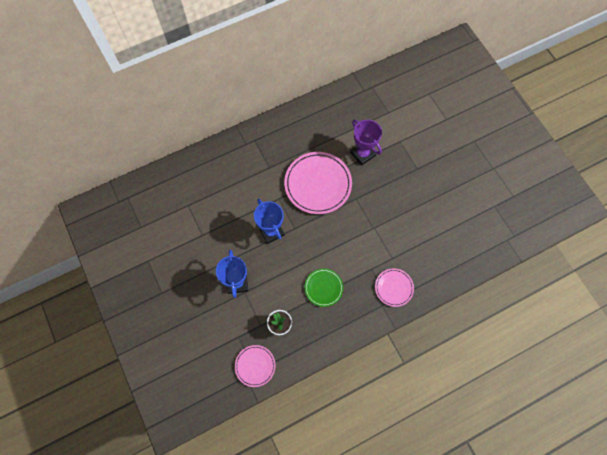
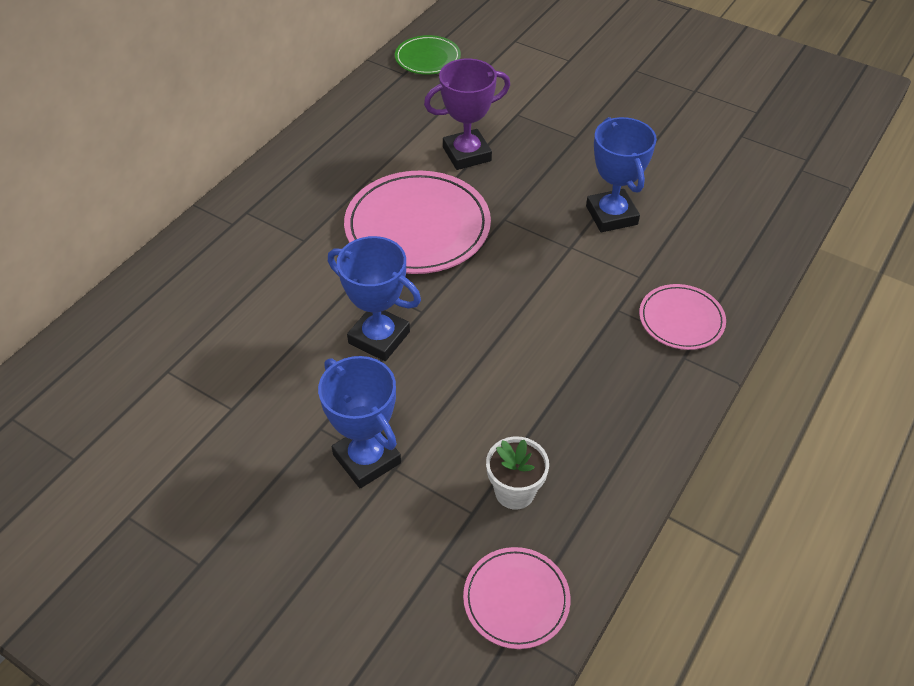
camera: 30 degrees left, 20 degrees down
(323, 288) = (552, 382): green plate -> green plate (427, 58)
(362, 154) = (467, 154): purple trophy -> purple trophy turned 45 degrees counterclockwise
(402, 220) = (611, 215): none -> blue trophy

